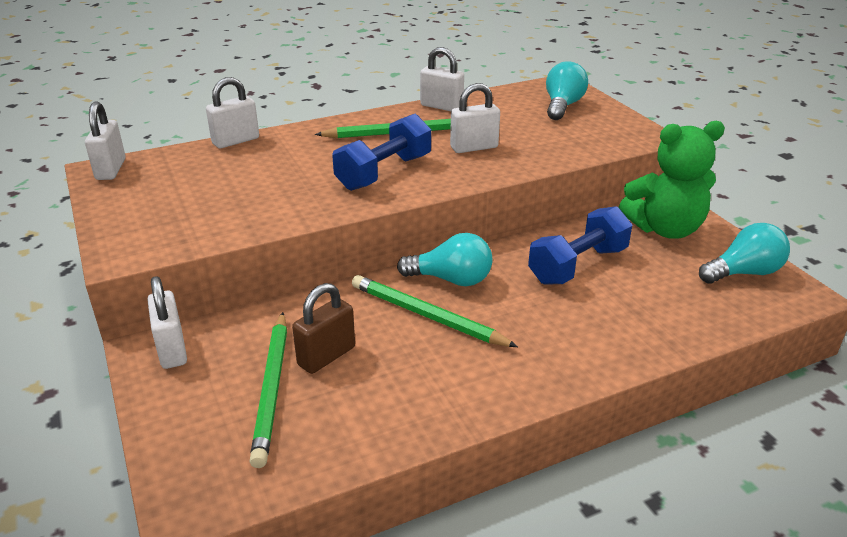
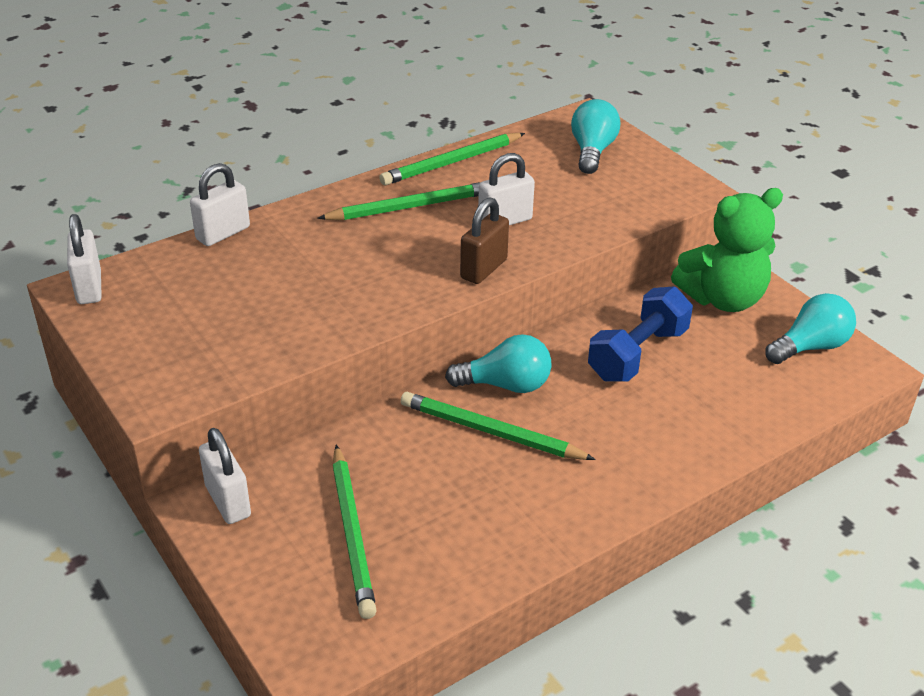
camera: 10 degrees left, 5 degrees up
(326, 356) = (398, 490): brown padlock -> brown padlock (483, 269)
(384, 173) = (413, 265): blue dumbbell -> none
(441, 106) = (452, 162): white padlock -> green pencil

